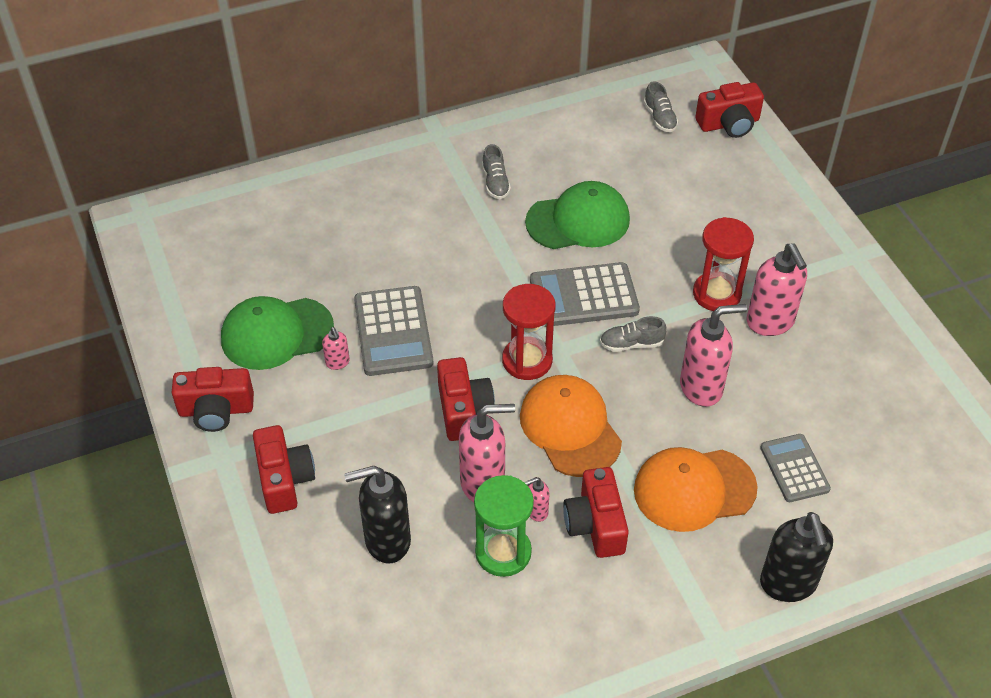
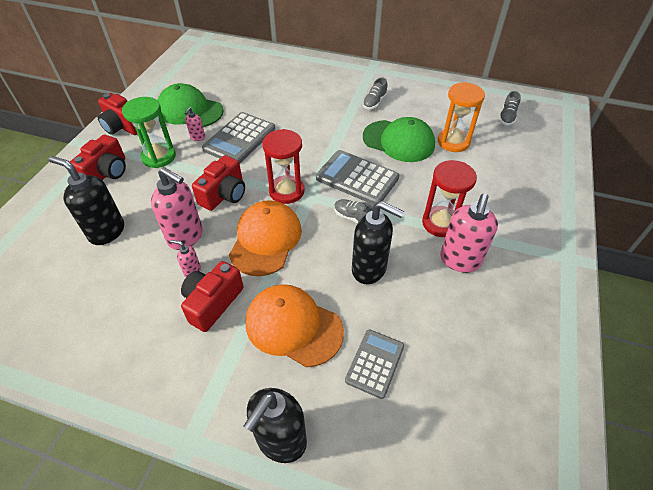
camera: 40 degrees right, 0 degrees up
(503, 552) = (148, 280): green hourglass -> green hourglass (159, 157)
(636, 186) = (453, 142): none -> orange hourglass
(701, 387) = (369, 269): pink soap dispenser -> black soap dispenser
(729, 124) = (551, 140): red camera -> none

